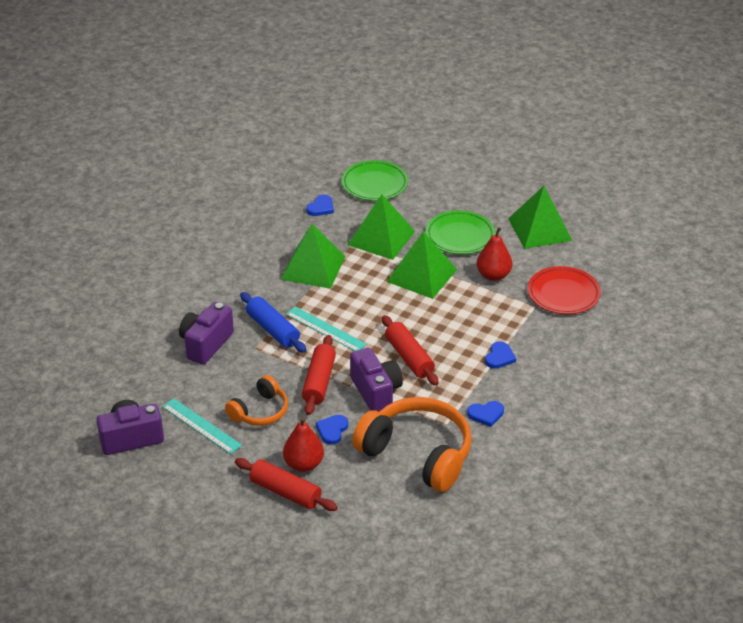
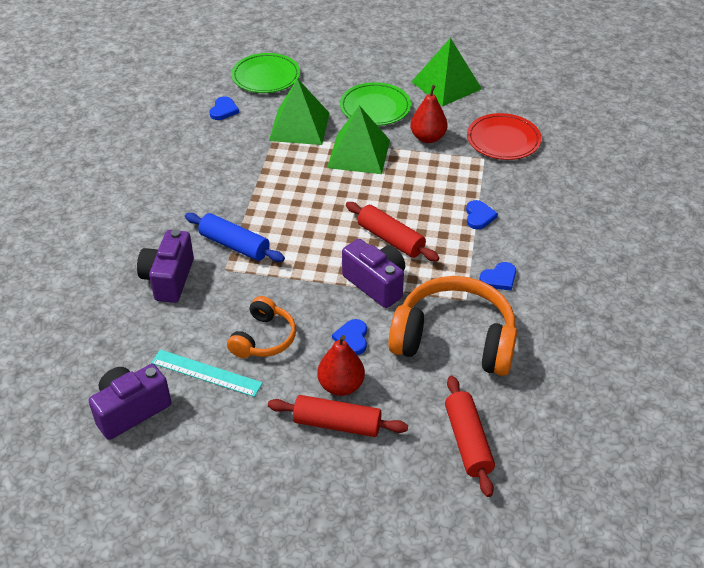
camera: 20 degrees left, 5 degrees up
(313, 268) = (245, 171): green pyramid -> none
(319, 382) = (311, 289): red rolling pin -> red rolling pin (468, 441)
(325, 329) = (290, 231): turquoise ruler -> none

